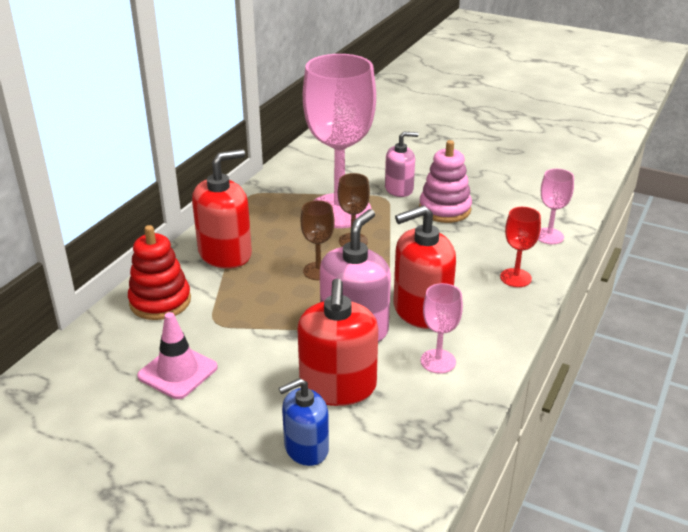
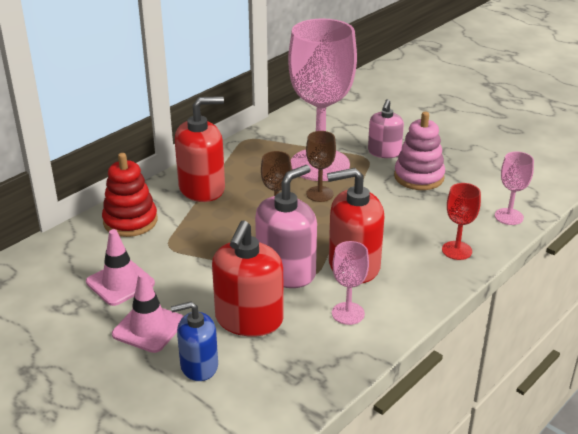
camera: 15 degrees right, 0 degrees up
(231, 416) = (149, 328): none -> pink traffic cone
(399, 189) = (384, 152): pink soap dispenser -> pink soap dispenser turned 105 degrees clockwise

